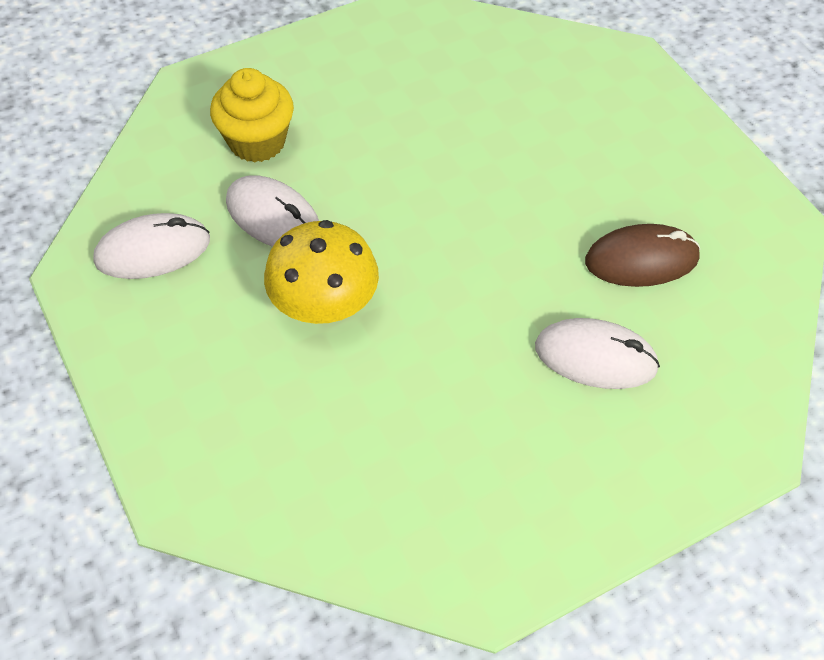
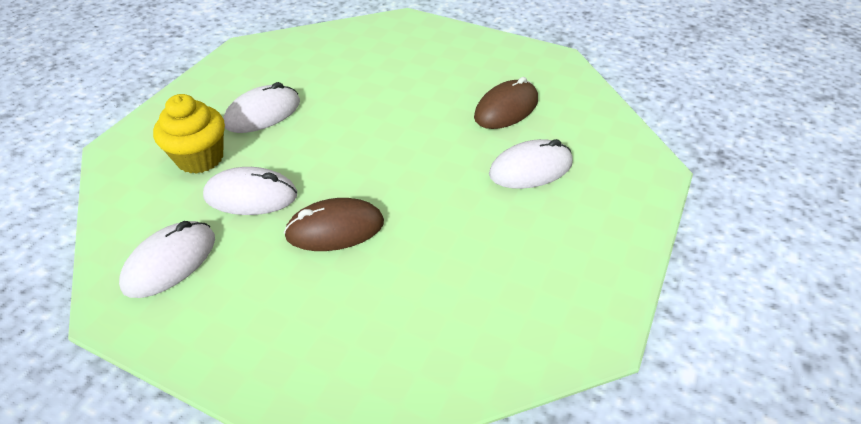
camera: 35 degrees left, 10 degrees down
(324, 305) = (335, 229): yellow mushroom -> brown mouse
(358, 116) = (263, 113): none -> white mouse

